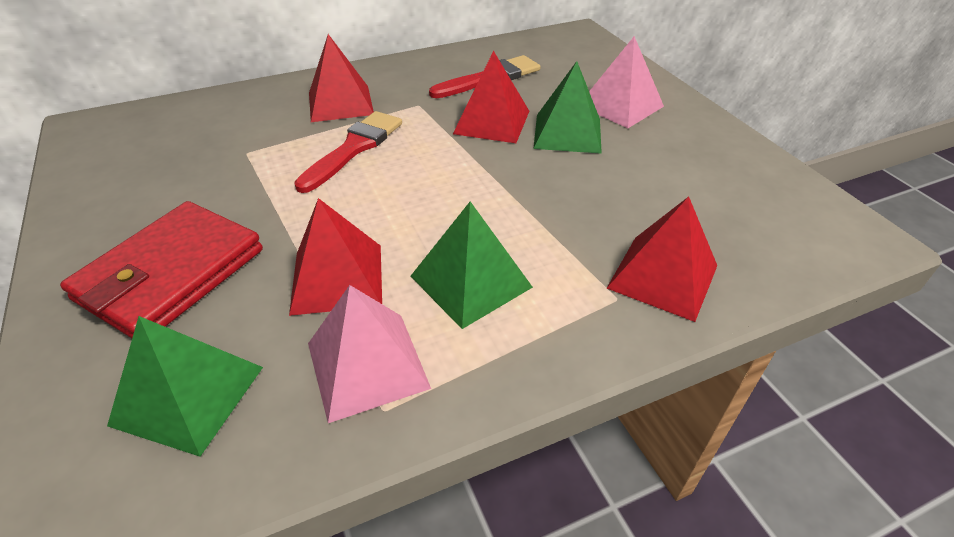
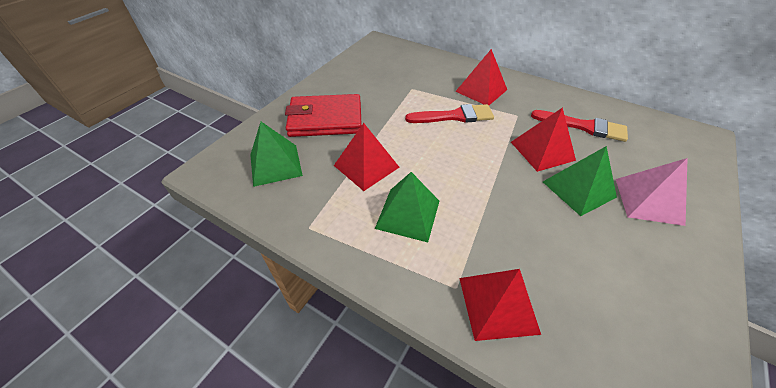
camera: 55 degrees right, 5 degrees up
(367, 365) = (327, 207): pink pyramid -> none

